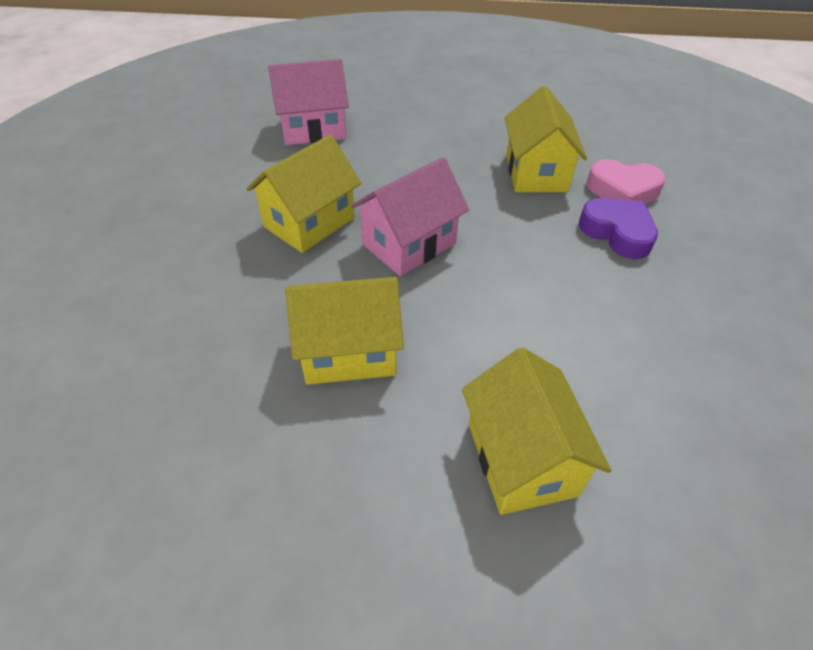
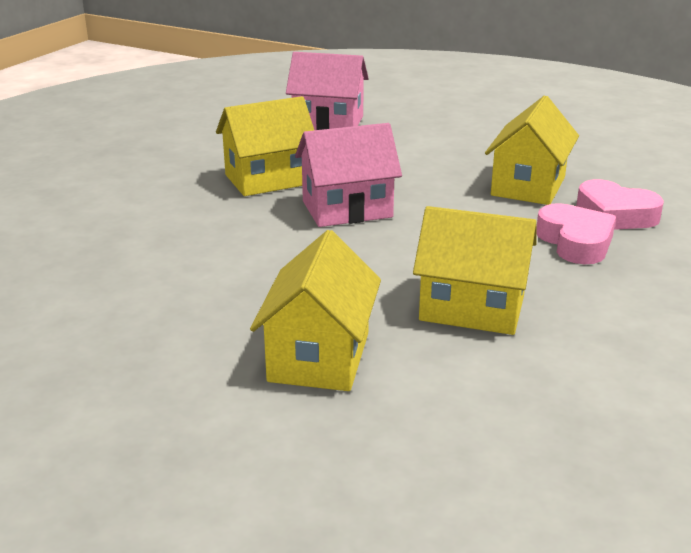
camera: 25 degrees right, 20 degrees down
(348, 351) = (228, 261): yellow house -> yellow house (472, 308)
(617, 233) = (575, 242): purple heart -> pink heart

